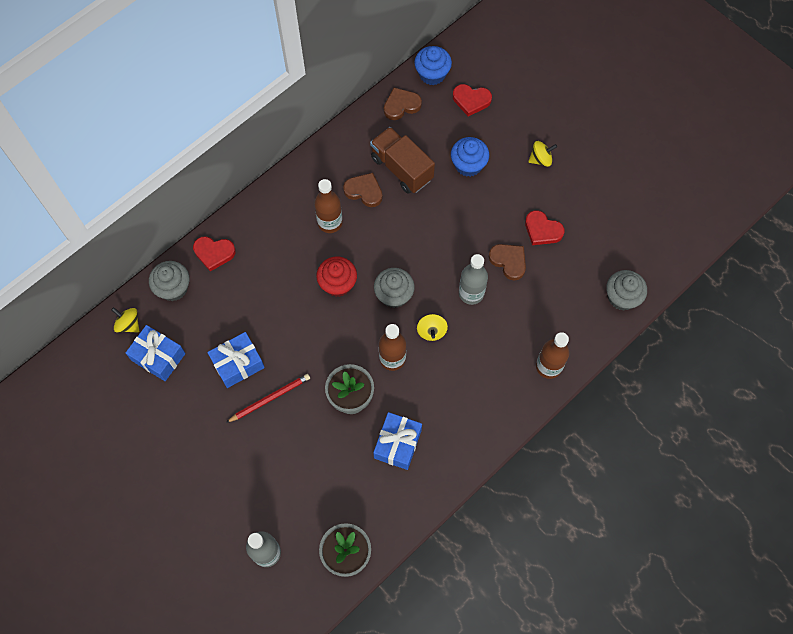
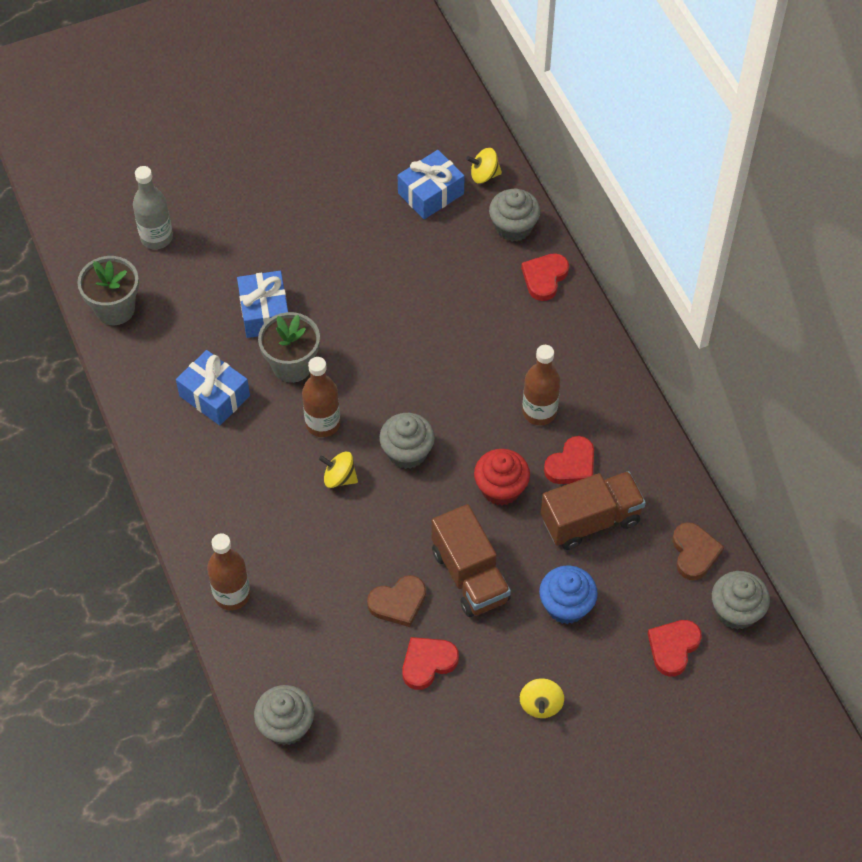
camera: 110 degrees right, 10 degrees down
(128, 324) = (484, 175): yellow spinning top -> yellow spinning top turned 150 degrees counterclockwise
(238, 363) = (388, 266): blue gift -> blue gift (265, 313)
(270, 398) = (330, 286): red pencil -> none
(338, 284) = (448, 395): red cupcake -> red cupcake (501, 488)
(364, 191) = (571, 465): brown heart -> red heart
(432, 74) = (736, 611): blue cupcake -> grey cupcake
(471, 225) = (470, 576): none -> brown truck
(471, 293) = (372, 541): grey bottle -> none

